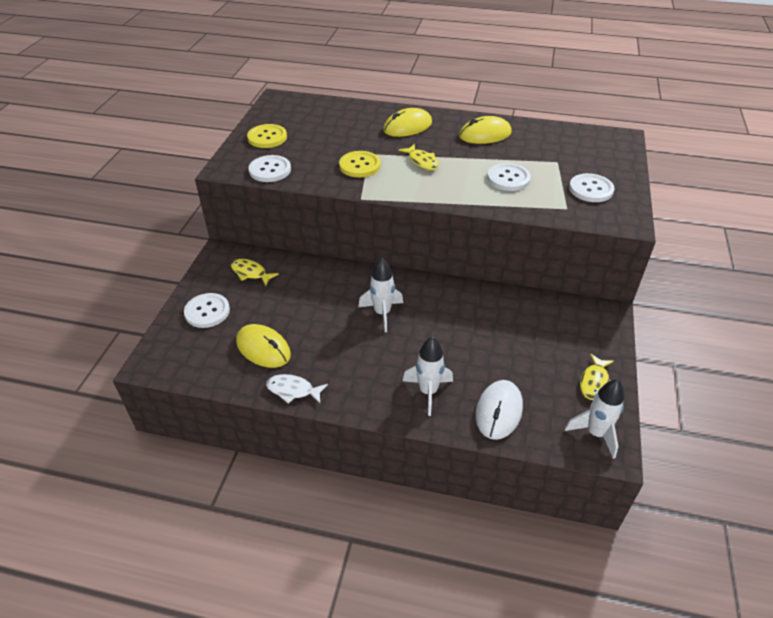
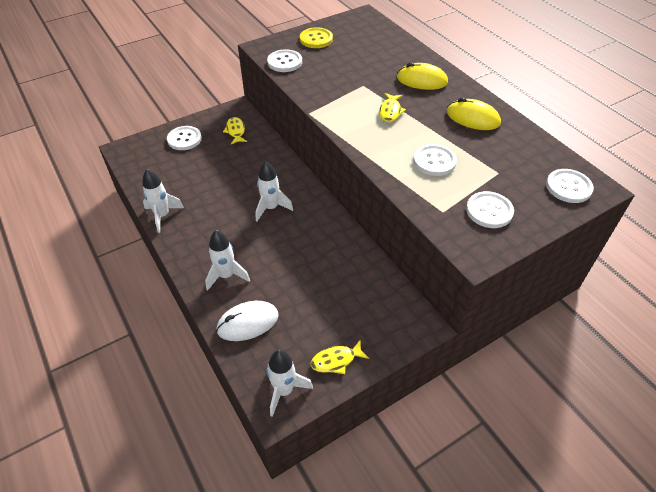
camera: 45 degrees right, 5 degrees up
(263, 348) = (181, 180): yellow mouse -> none
(293, 390) = (162, 216): white fish -> white rocket
(360, 165) = (343, 90): yellow button -> none
(607, 146) = (568, 187): none -> white button

